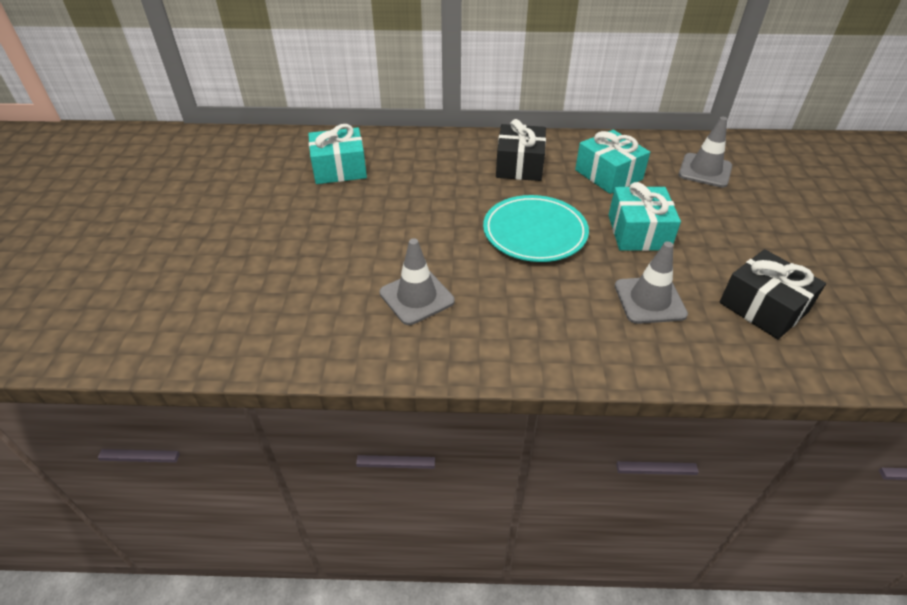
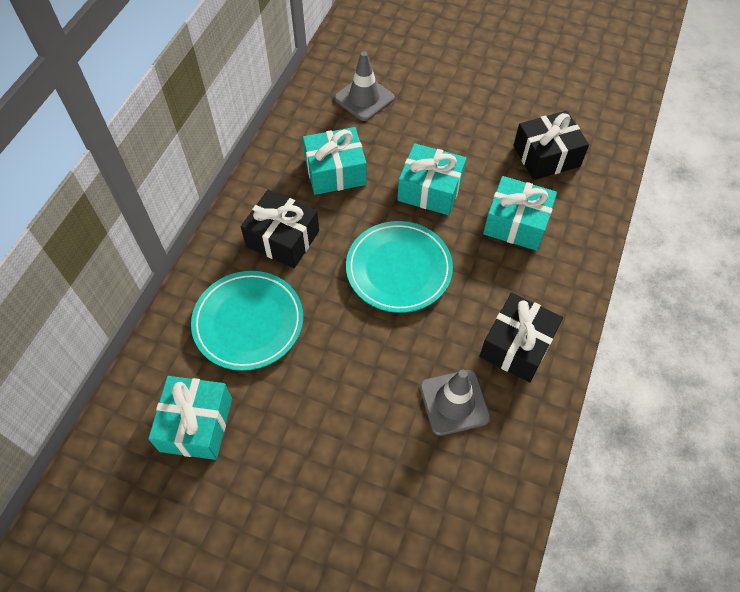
camera: 70 degrees left, 15 degrees up
(433, 169) = (248, 322): none -> turquoise plate
(501, 329) = (517, 345): none -> black gift
(649, 300) = (516, 223): grey traffic cone -> turquoise gift

